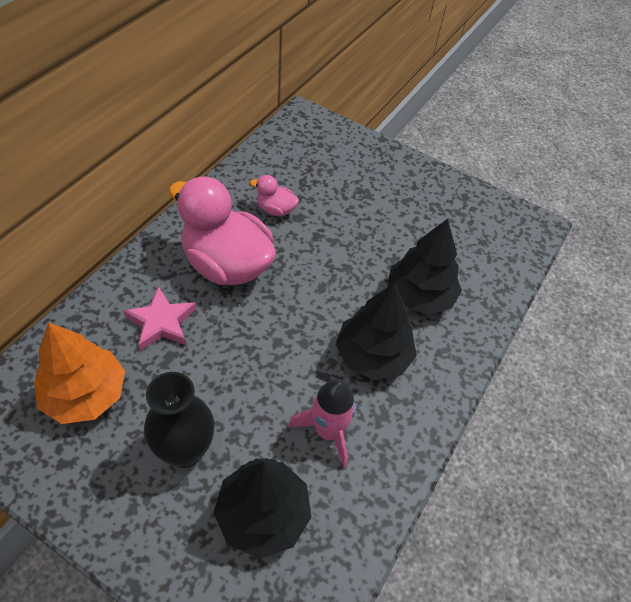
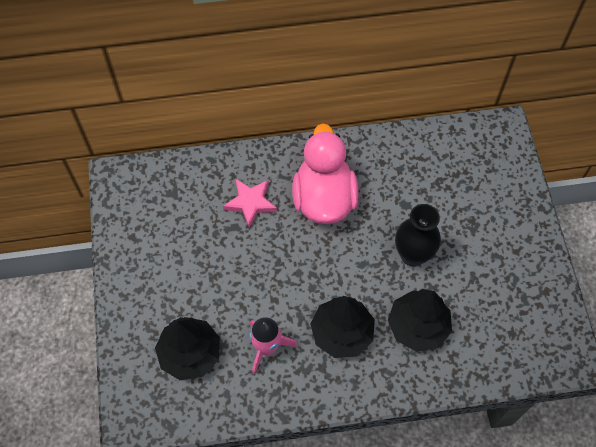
camera: 55 degrees right, 10 degrees up
(85, 394) = (175, 210): orange tree -> none
(185, 450) = (189, 286): black vase -> black vase (412, 255)
(275, 210) = (396, 186): pink duck -> none

